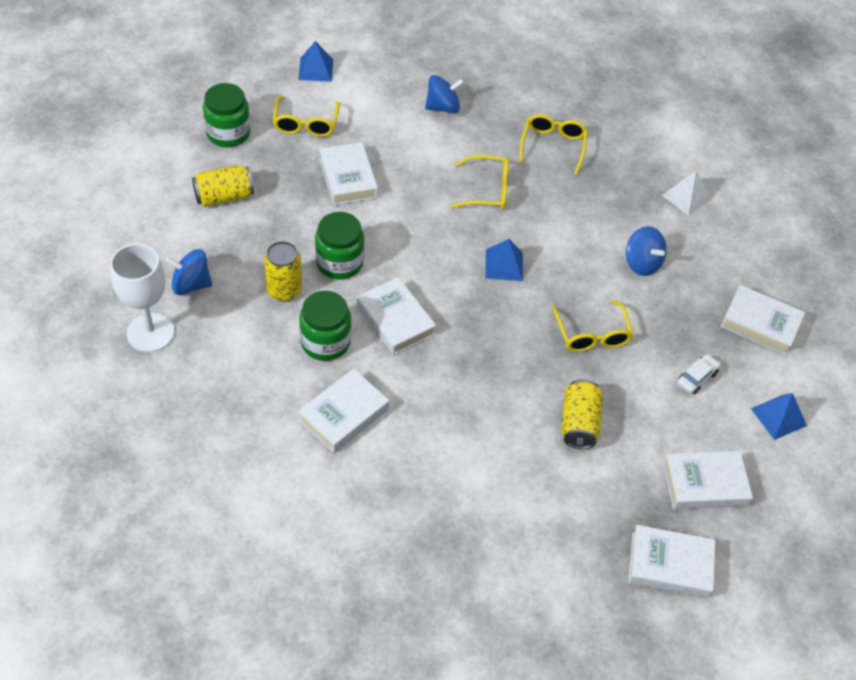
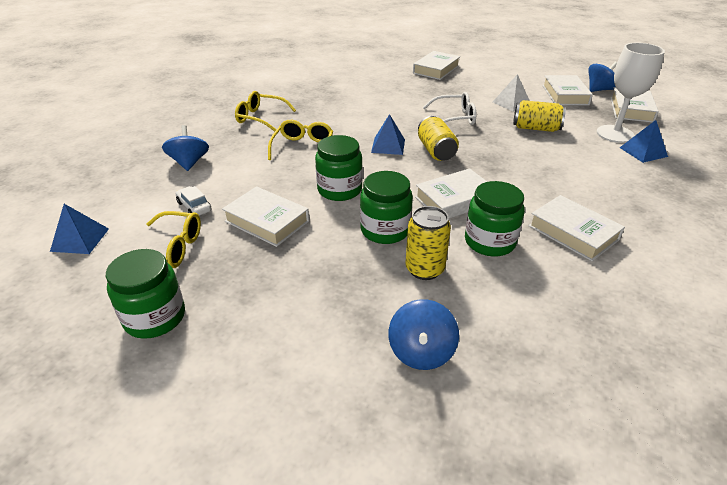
camera: 80 degrees left, 15 degrees down
(150, 333) = (509, 394): white goblet -> white goblet (615, 134)
(224, 197) = (271, 321): yellow can -> yellow can (436, 151)
(348, 178) = (267, 221): white book -> white book turned 45 degrees clockwise
(405, 226) = (339, 190): none -> green jar
(592, 335) = (454, 118): yellow glasses -> white glasses
(642, 263) = (386, 97): blue spinning top -> blue spinning top (599, 90)
(686, 197) = (326, 79): white pyramid -> white pyramid (511, 103)
(696, 378) = (483, 90): white car -> white car (194, 207)
(778, 417) = (505, 72): blue pyramid -> blue pyramid (643, 152)

